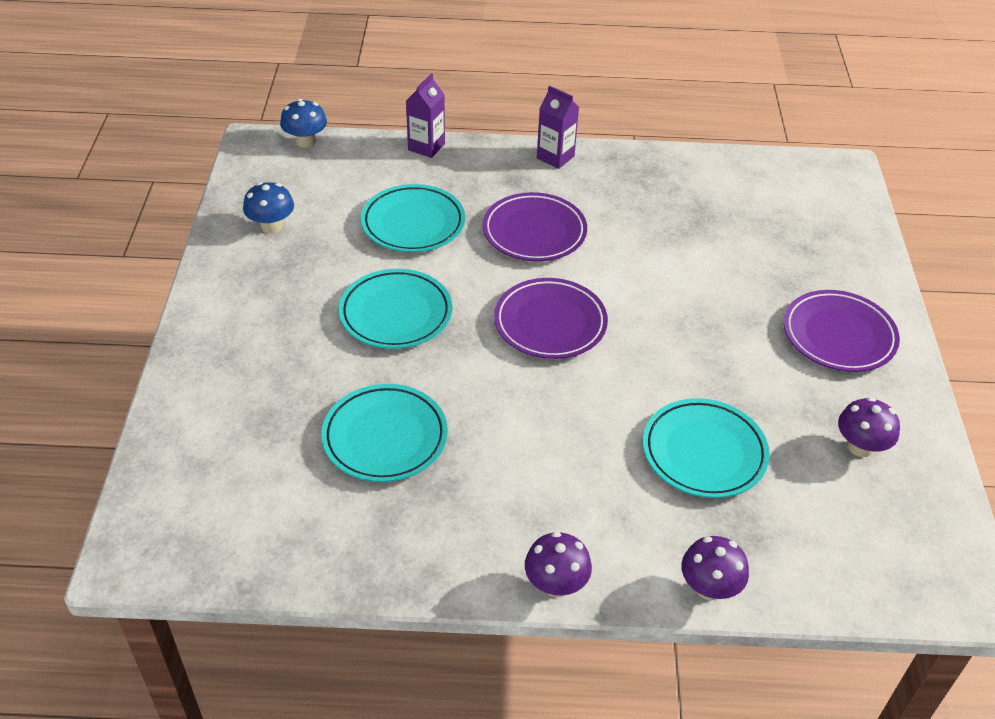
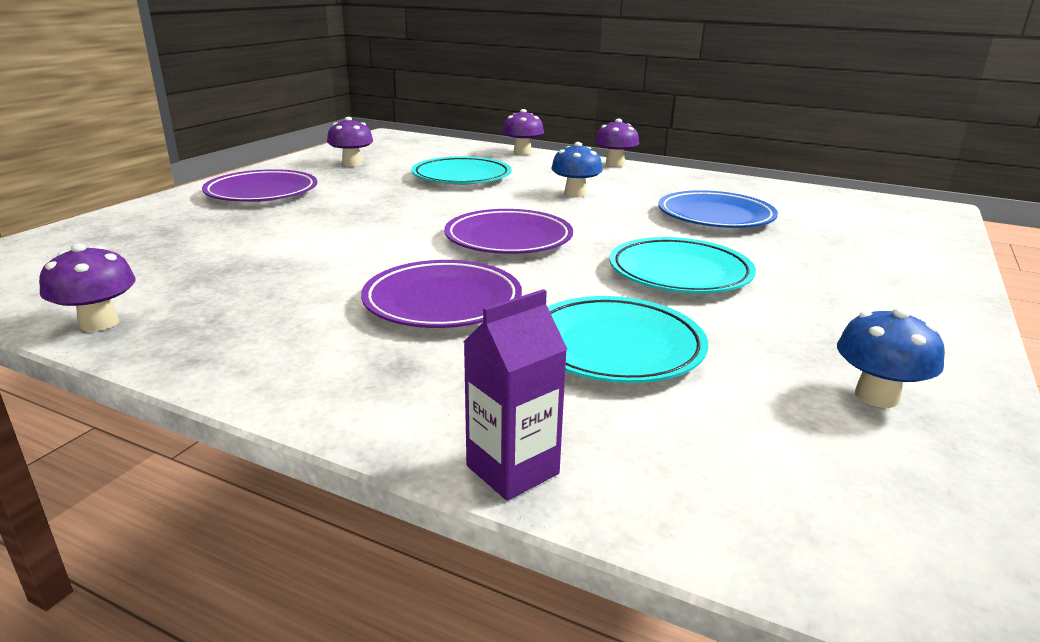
camera: 155 degrees left, 20 degrees down
(305, 141) = (828, 574): blue mushroom -> blue mushroom (575, 194)
(385, 437) = (715, 216): turquoise plate -> blue plate
(555, 157) = (283, 382): purple carton -> none
(691, 163) = (99, 323): none -> purple mushroom

